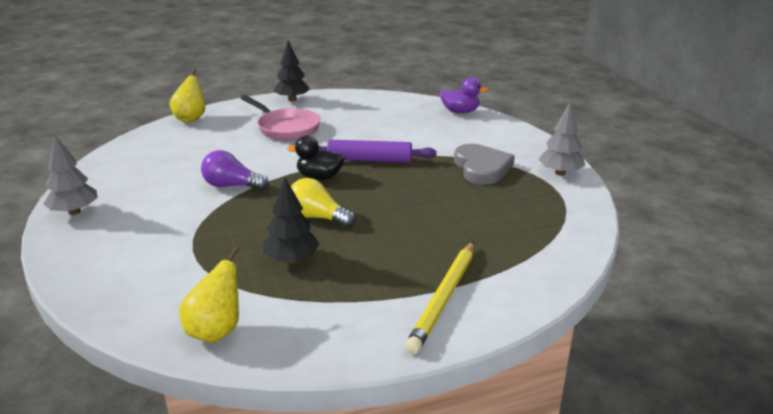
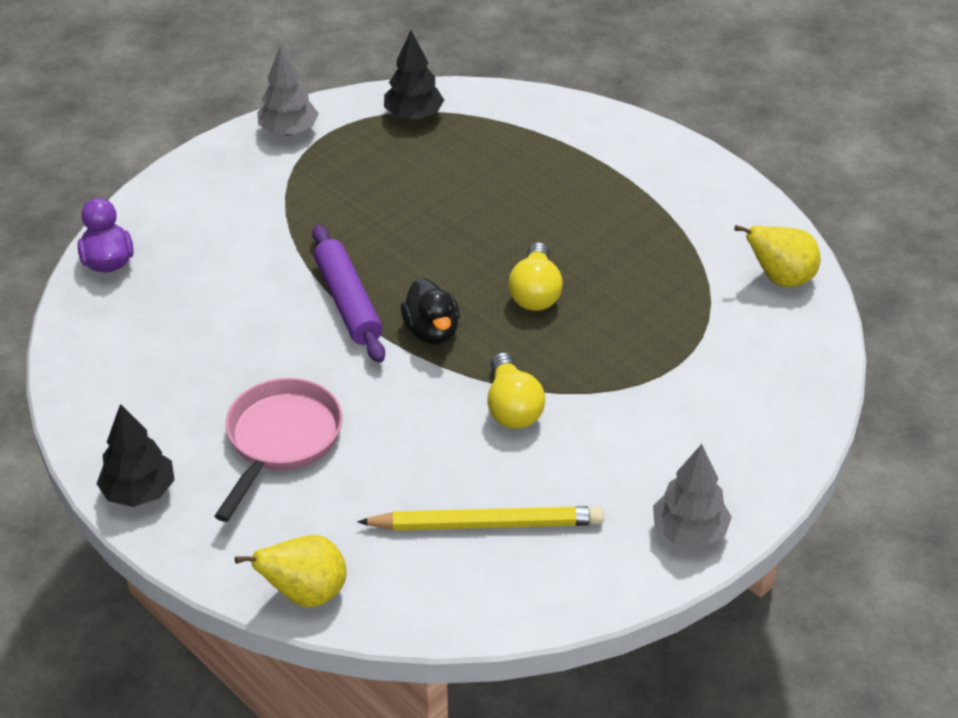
camera: 115 degrees left, 15 degrees up
(232, 186) = (512, 407): purple light bulb -> yellow light bulb
(291, 259) = (634, 278): black tree -> black tree (413, 115)
(444, 298) = (617, 158): yellow pencil -> yellow pencil (487, 524)
(481, 168) = (311, 195): grey heart -> none

